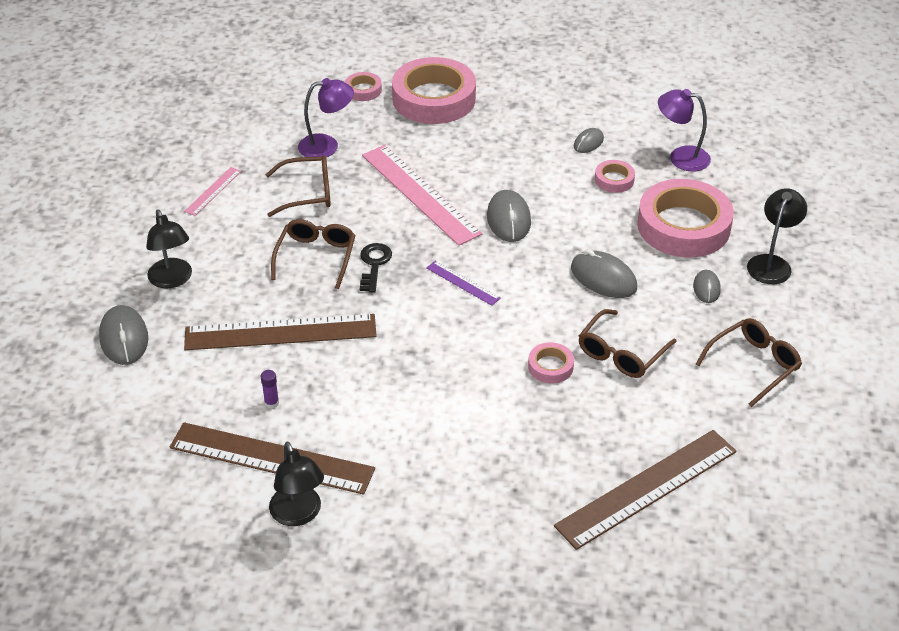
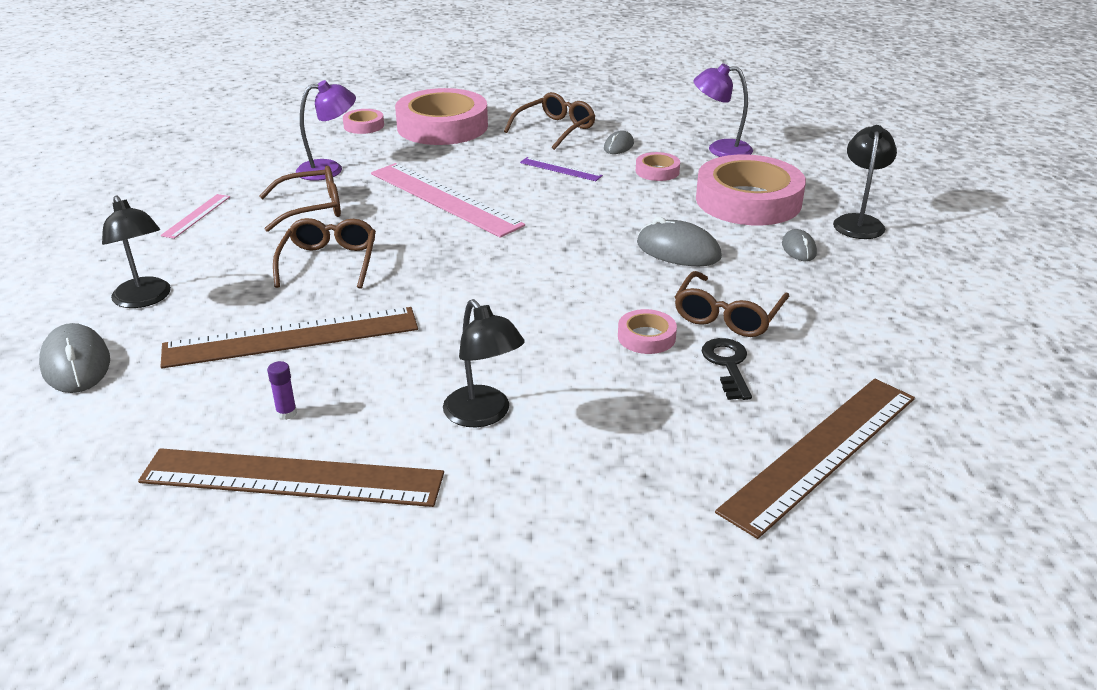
camera: 10 degrees left, 10 degrees down
(298, 515) = (340, 545): black lamp -> black lamp (483, 415)
(374, 264) = (402, 262): black key -> black key (727, 365)
(463, 283) = (514, 269): purple ruler -> purple ruler (560, 169)
(508, 219) = (551, 211): grey mouse -> none
(753, 365) = (888, 311): brown glasses -> brown glasses (555, 129)

